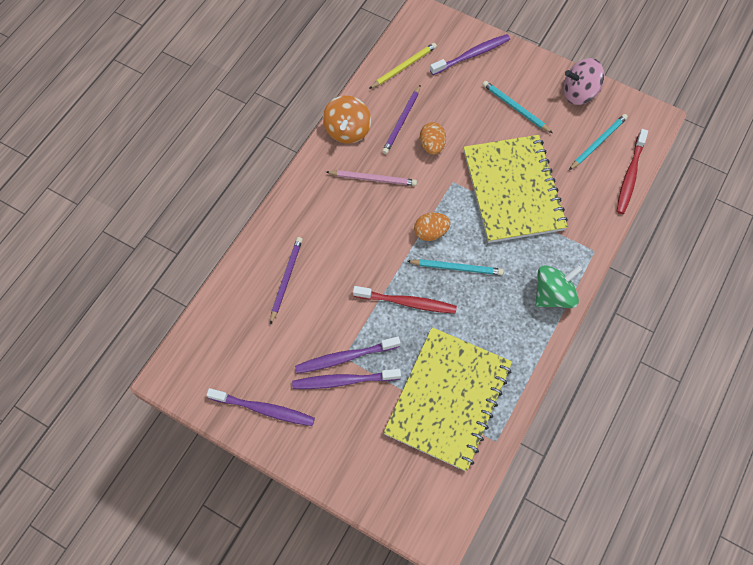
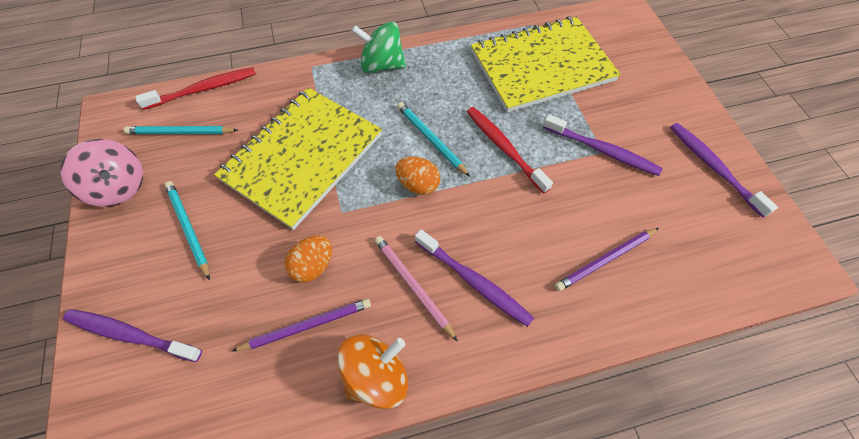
camera: 135 degrees left, 5 degrees down
(344, 381) = (618, 135): purple toothbrush -> purple toothbrush (474, 281)
(404, 67) = (213, 401): yellow pencil -> none
(515, 108) = (188, 228): turquoise pencil -> turquoise pencil turned 150 degrees clockwise

